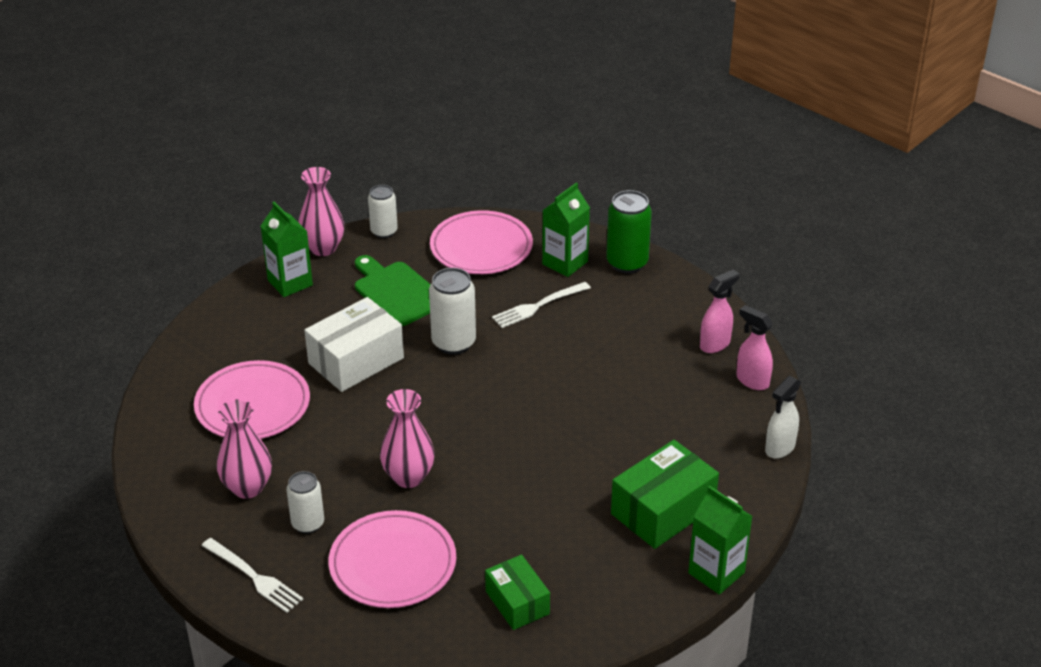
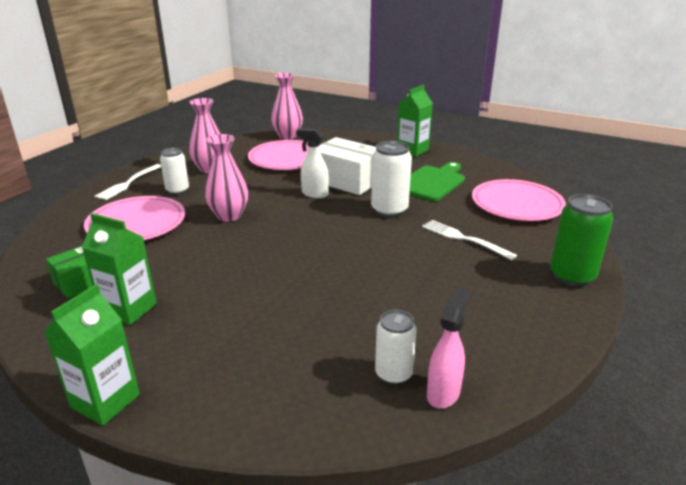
camera: 75 degrees right, 10 degrees down
(323, 248) = (457, 154): pink vase -> pink vase (287, 136)
(384, 231) = (496, 168): white can -> white can (393, 374)
(565, 263) = (536, 243): green carton -> green carton (129, 309)
(663, 510) = (203, 348): green box -> none
(715, 344) = (489, 354): pink spray bottle -> none
(779, 448) = (328, 434): white spray bottle -> white spray bottle (314, 194)

